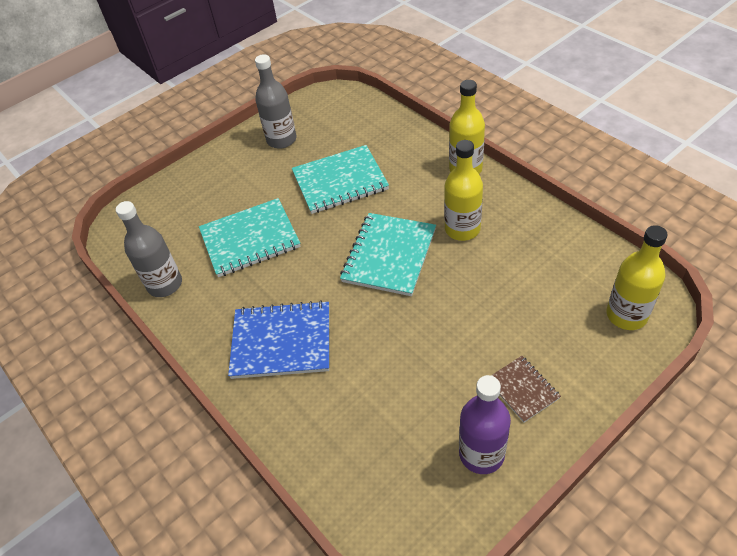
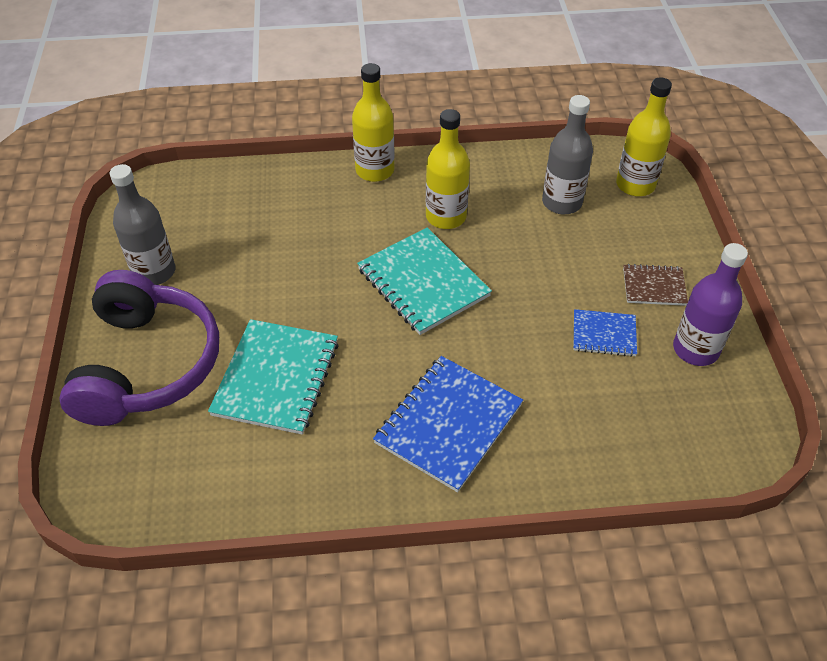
camera: 60 degrees left, 0 degrees up
(165, 284) = (256, 492): grey bottle -> grey bottle (562, 202)
(215, 183) = (147, 365): none -> purple headphones
(340, 181) = (280, 261): turquoise notebook -> none
(439, 383) = (604, 334): none -> blue notebook

